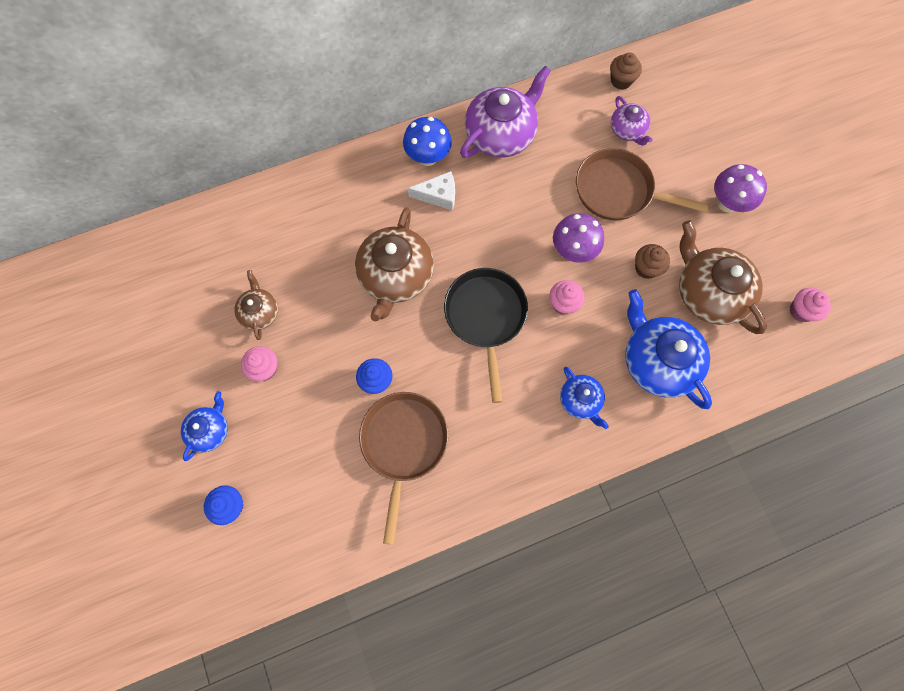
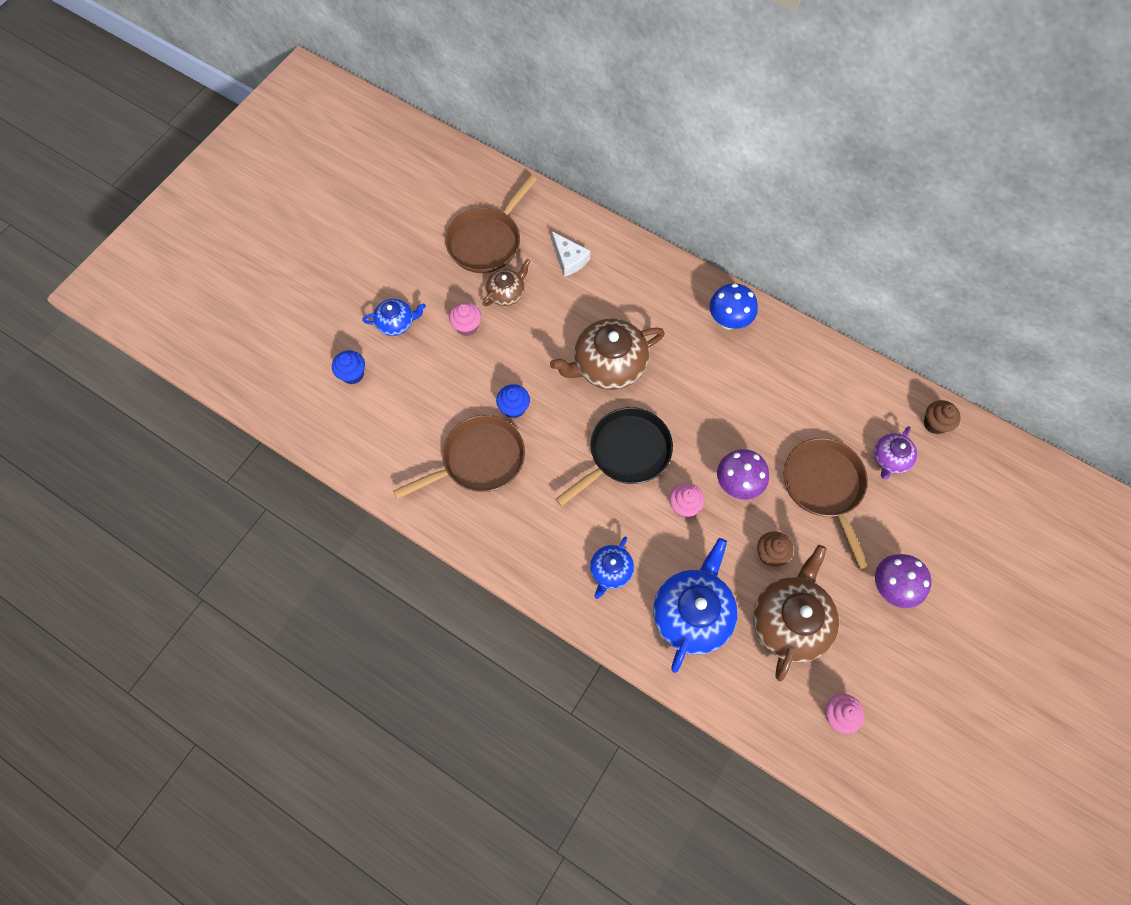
camera: 55 degrees right, 5 degrees down
(193, 294) = (487, 241): none -> brown pan
(438, 195) = (702, 350): white cheese -> white cheese (569, 259)
(501, 134) = (797, 361): purple teapot -> none

